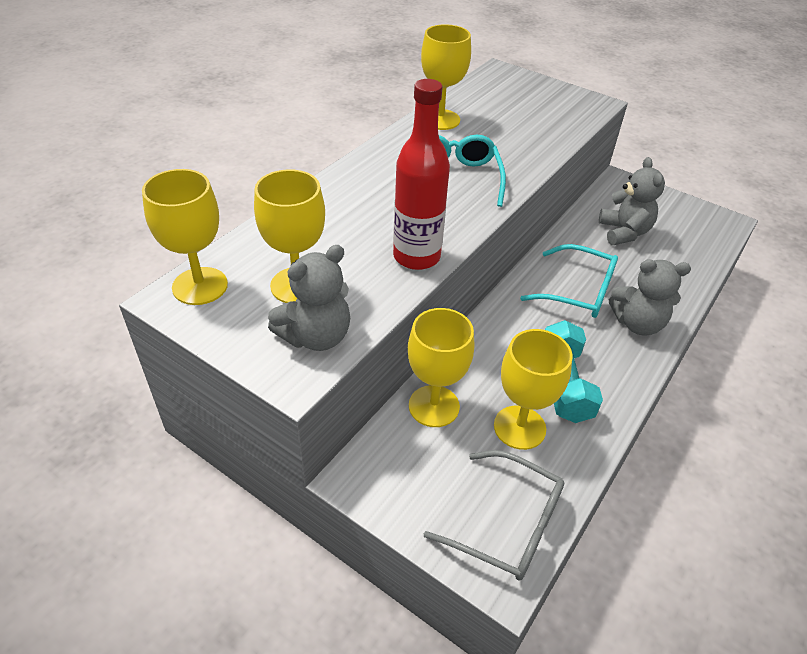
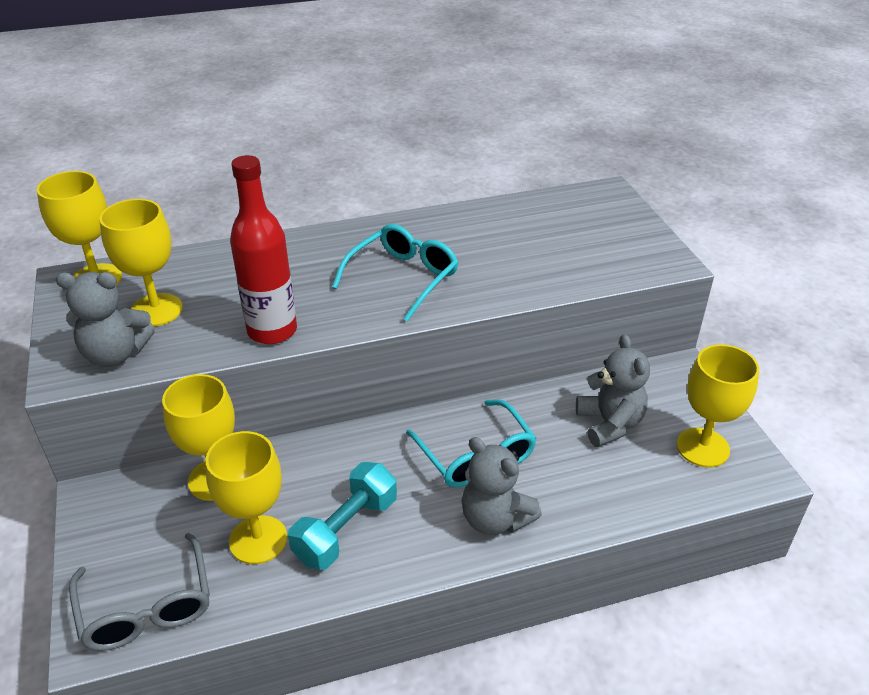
camera: 40 degrees right, 5 degrees down
(440, 119) = (471, 219): yellow goblet -> yellow goblet (702, 447)
(624, 232) = (609, 424): grey teddy bear -> grey teddy bear turned 45 degrees counterclockwise

